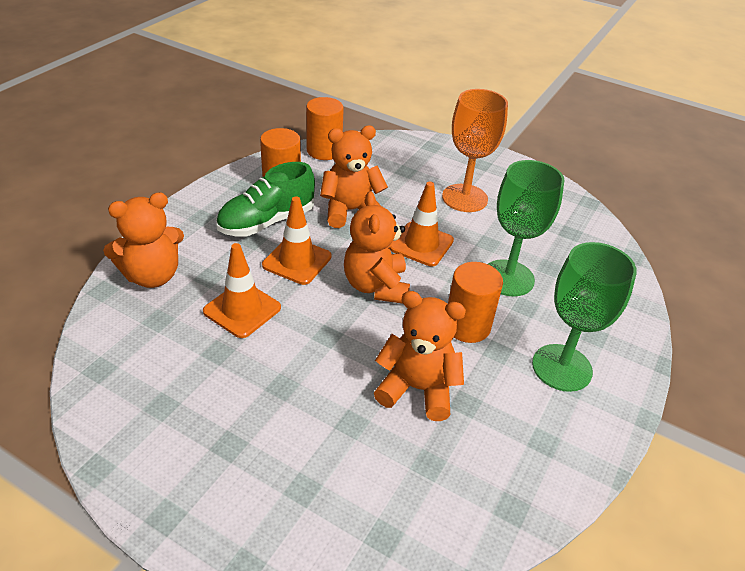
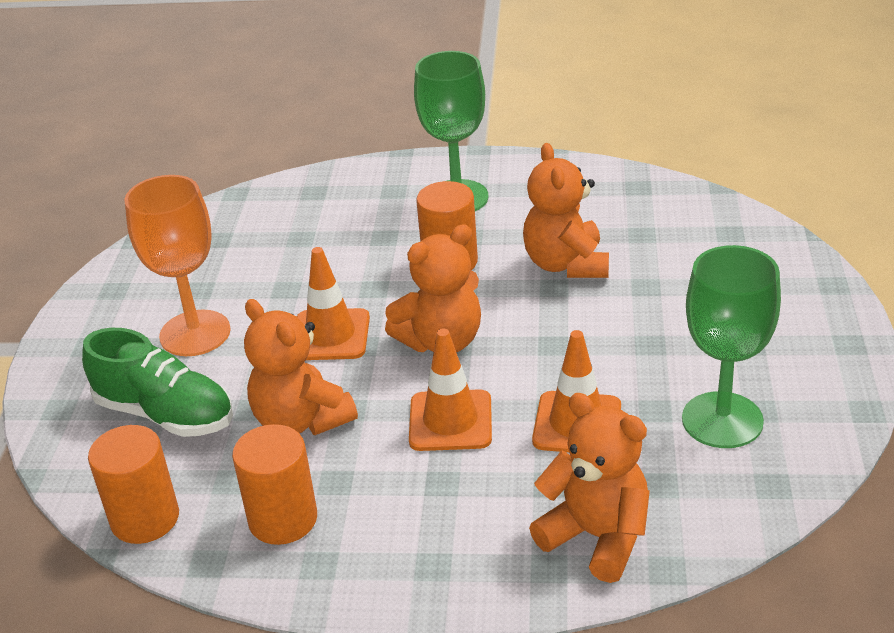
camera: 110 degrees left, 5 degrees down
(267, 222) = (390, 488): green shoe -> green shoe (165, 414)
(508, 278) = (345, 258): green goblet -> green goblet (722, 420)

